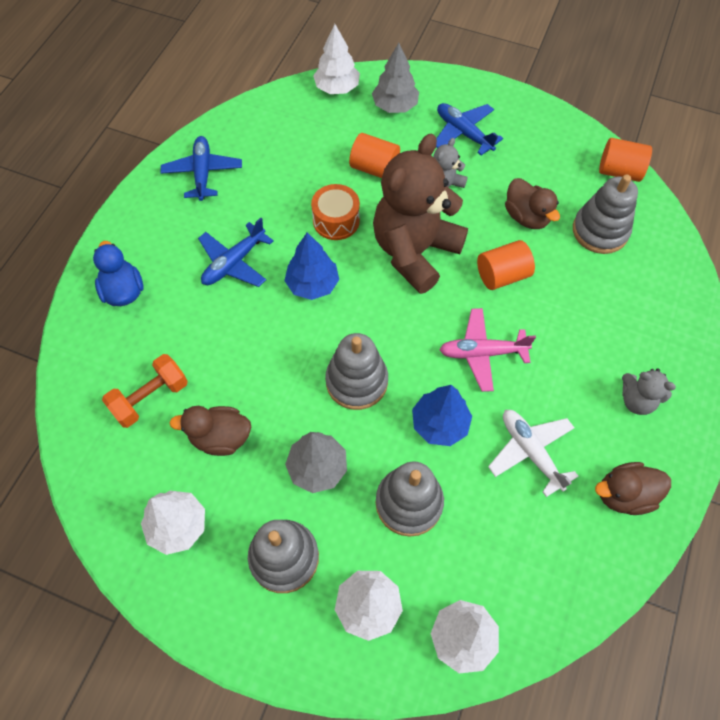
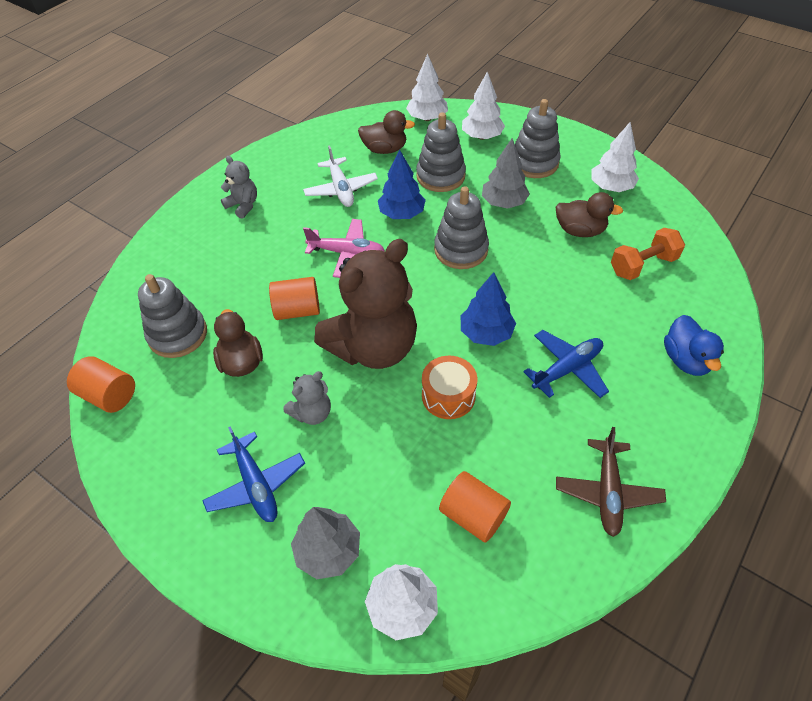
camera: 165 degrees left, 10 degrees down
(203, 173) = (607, 491): blue plane -> brown plane
(374, 168) = (386, 455): orange cylinder -> orange cylinder (473, 515)
(624, 495) = (289, 160): brown duck -> brown duck (385, 149)

